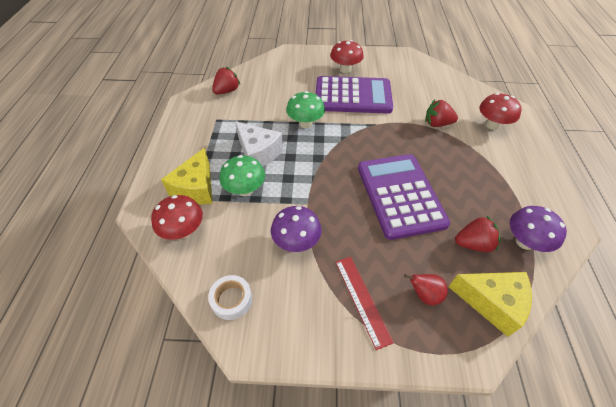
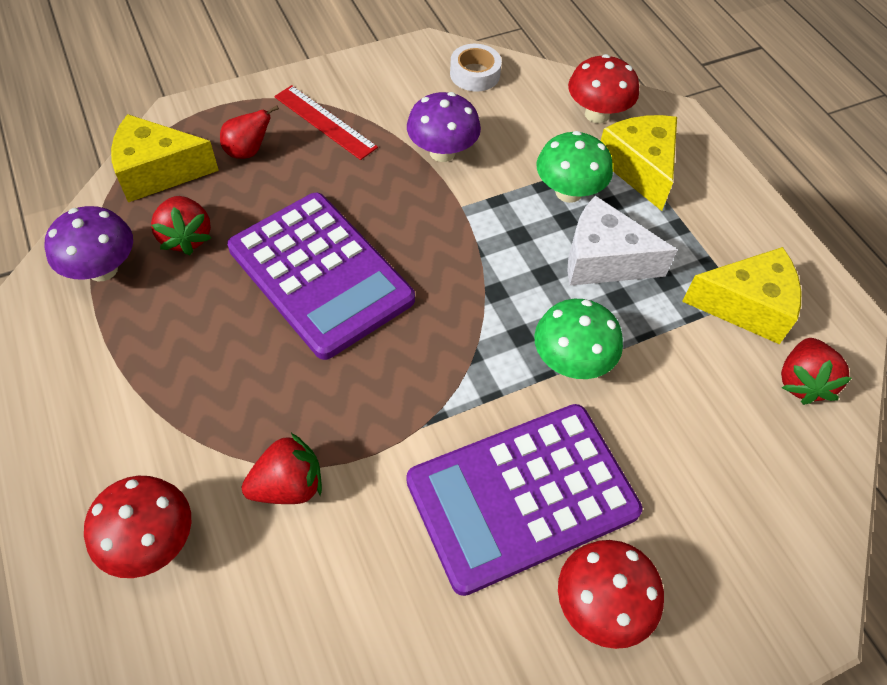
camera: 150 degrees right, 5 degrees up
(218, 117) = (746, 306): none -> yellow cheese
(473, 244) = (186, 237): red strawberry -> red strawberry turned 75 degrees counterclockwise

